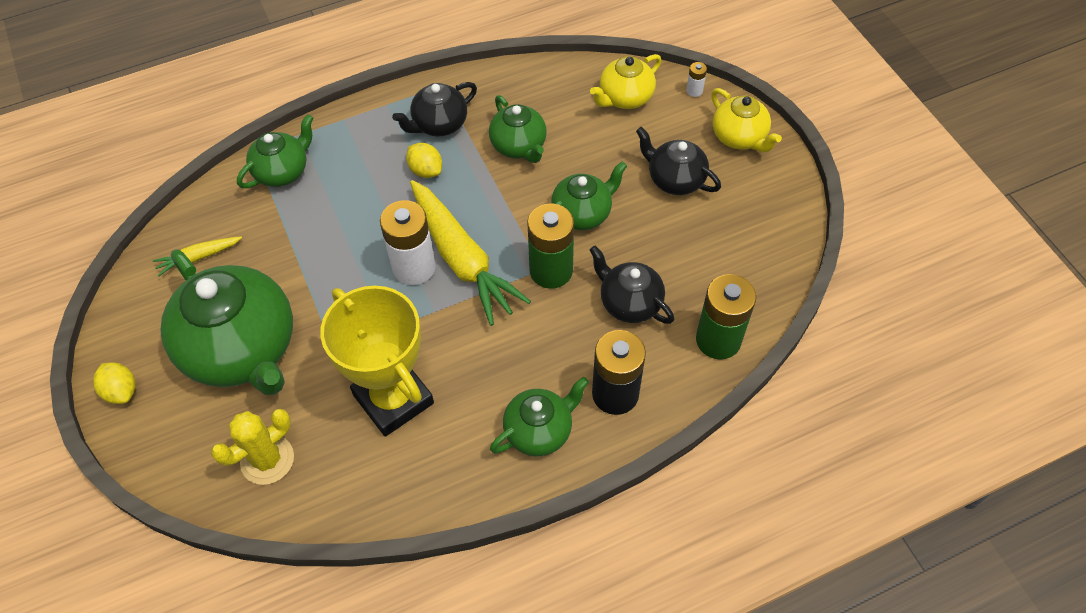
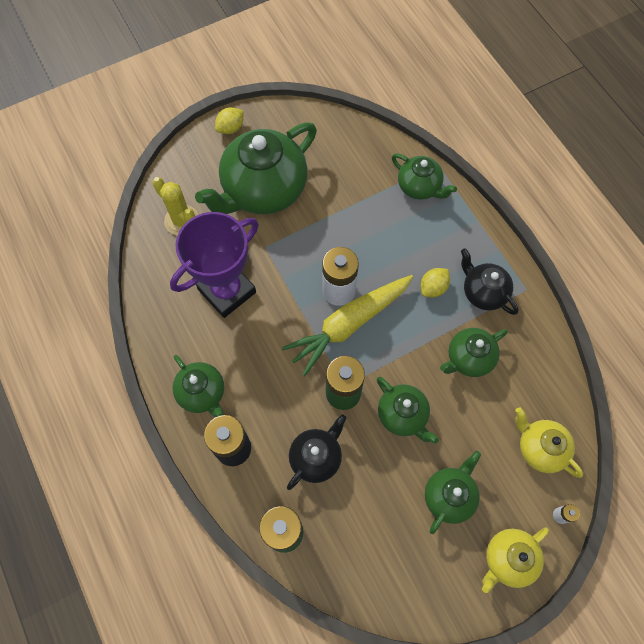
camera: 85 degrees right, 10 degrees up
(198, 257) = (336, 149): yellow carrot -> none
(393, 399) = (227, 291): yellow trophy -> purple trophy
(675, 179) = (449, 496): black teapot -> green teapot

